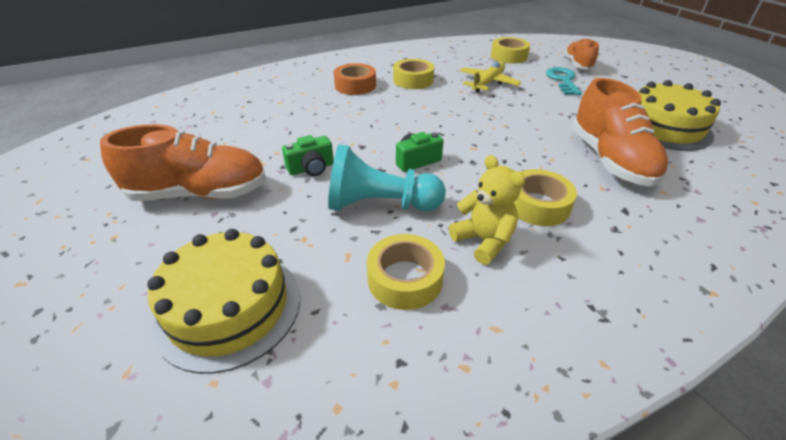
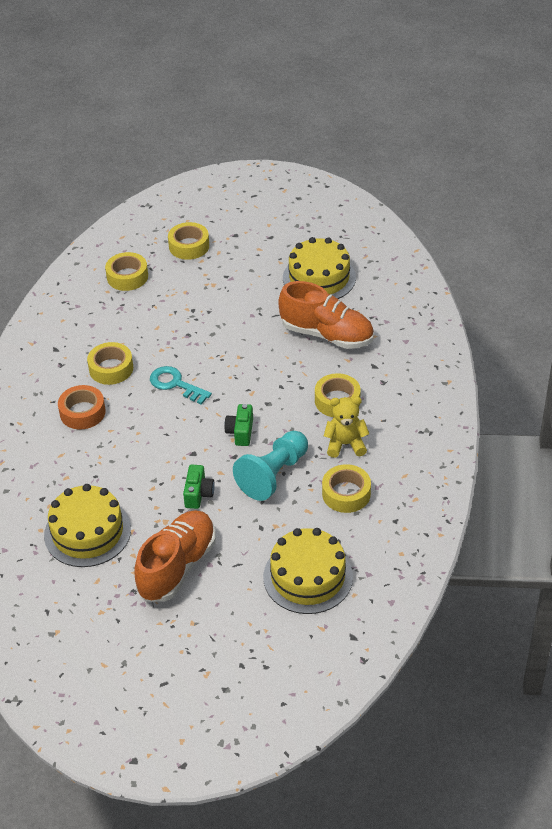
camera: 55 degrees left, 5 degrees up
(221, 131) = (87, 532): none -> yellow cake
(487, 83) = (164, 324): yellow plane -> none
(563, 80) = (206, 276): turquoise key -> turquoise key (176, 384)
(577, 65) = (189, 246): orange shoe -> yellow tape

